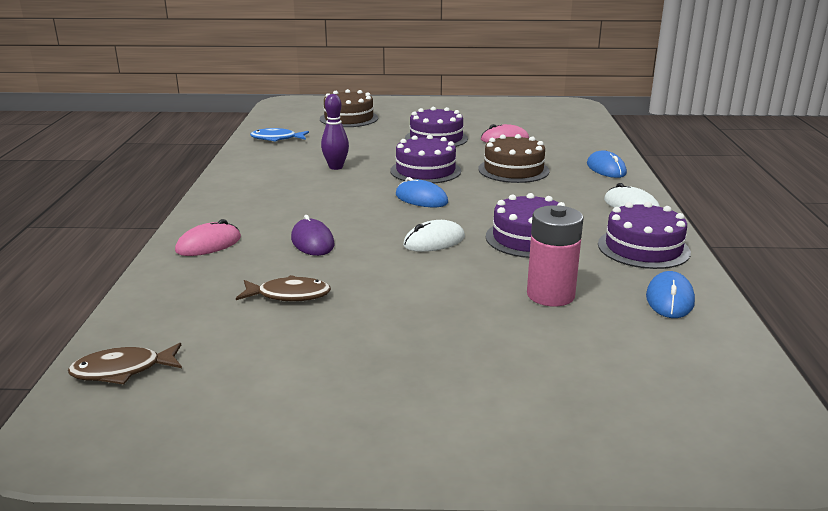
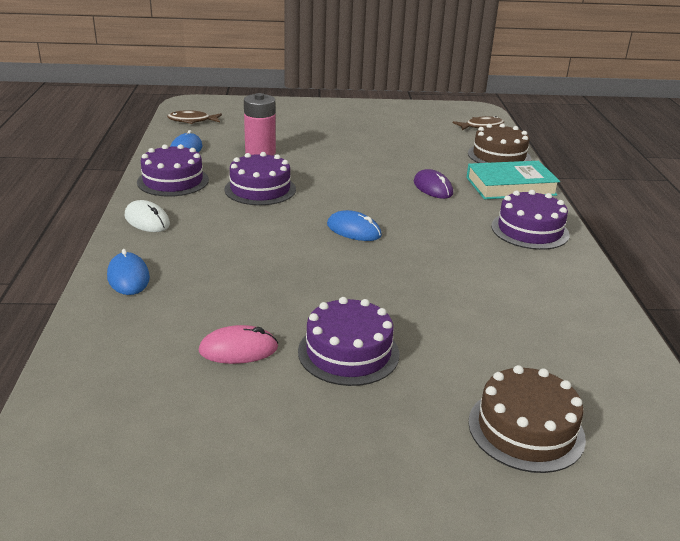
camera: 175 degrees right, 5 degrees up
(208, 244) = (510, 186): pink mouse -> turquoise book
(277, 139) = (596, 348): blue fish -> none
(289, 295) = (424, 154): brown fish -> brown fish (192, 121)
(336, 167) = (466, 280): purple bowling pin -> none
(425, 171) = (355, 273): purple cake -> purple cake (530, 230)
(434, 241) = (337, 187): white mouse -> none
(513, 170) = (247, 275): brown cake -> brown cake (499, 156)

